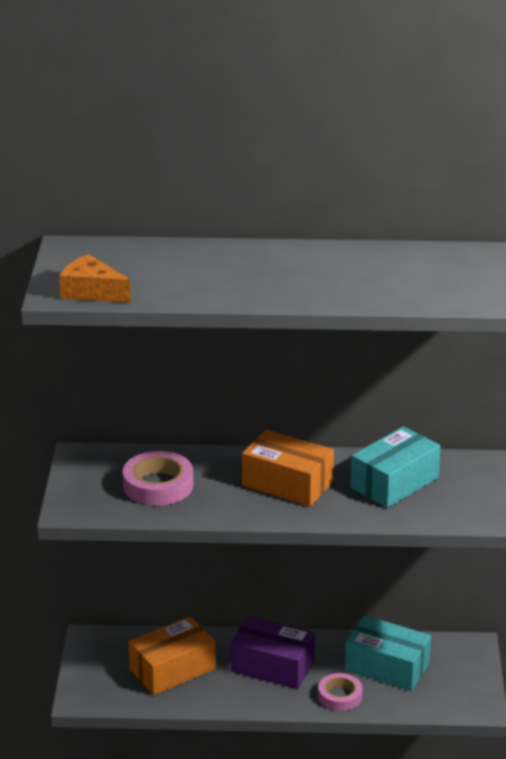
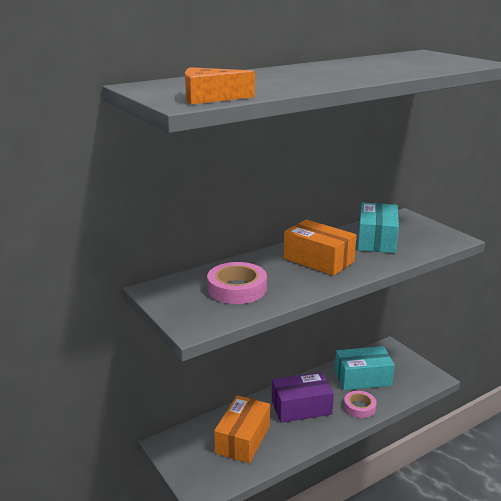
camera: 35 degrees left, 5 degrees down
(287, 484) = (318, 260): orange box -> orange box turned 45 degrees clockwise

